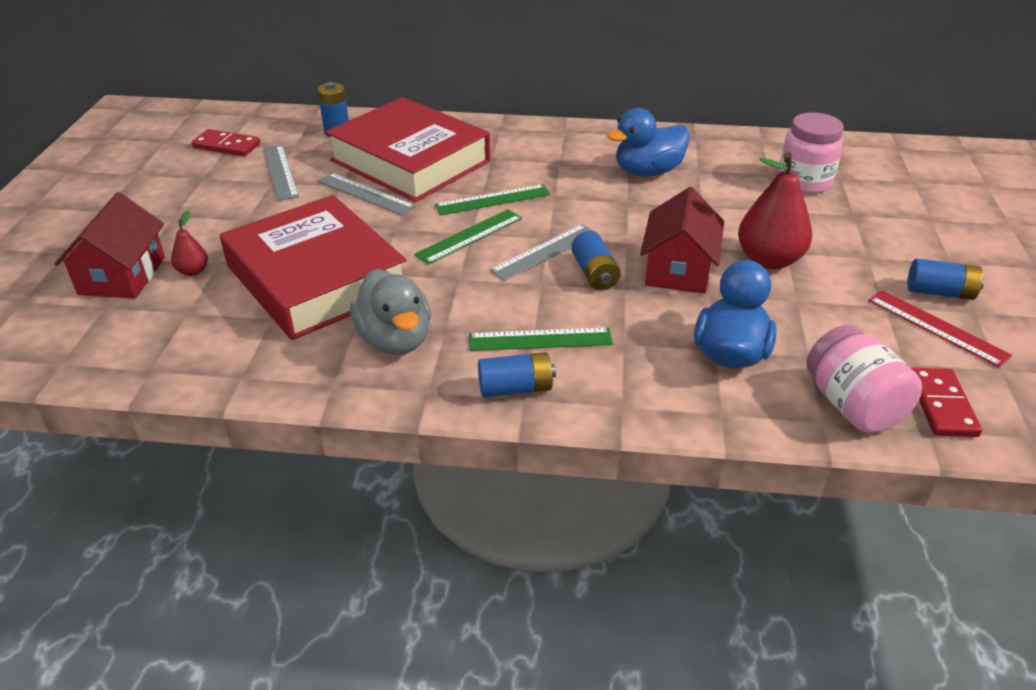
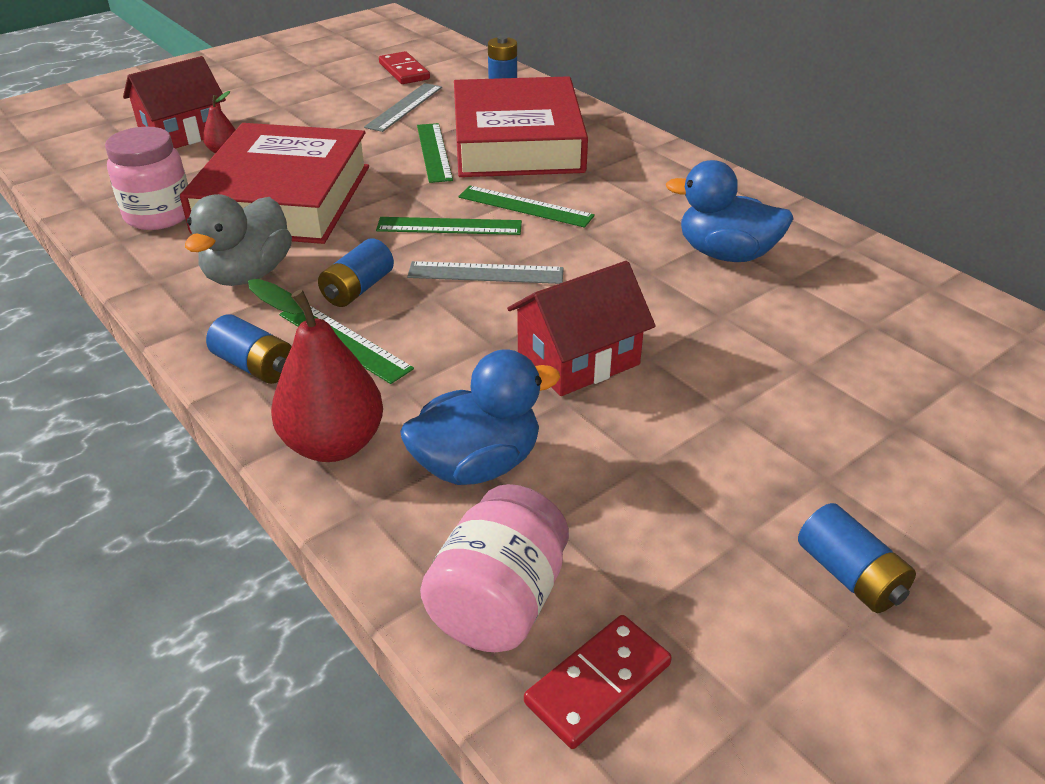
camera: 45 degrees right, 0 degrees up
(365, 194) = (434, 152): grey ruler -> green ruler
(594, 273) = (492, 316): blue battery -> blue battery (358, 289)
(768, 260) = (693, 408): red pear -> red pear (333, 444)
(804, 182) = (901, 357): pink jar -> pink jar (159, 215)
(937, 327) = (764, 607): red ruler -> none

